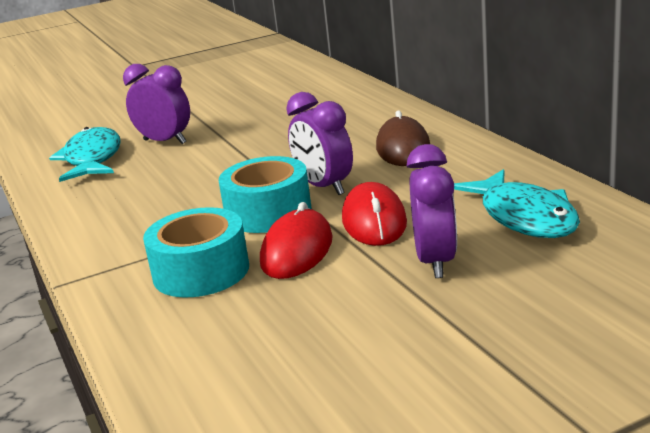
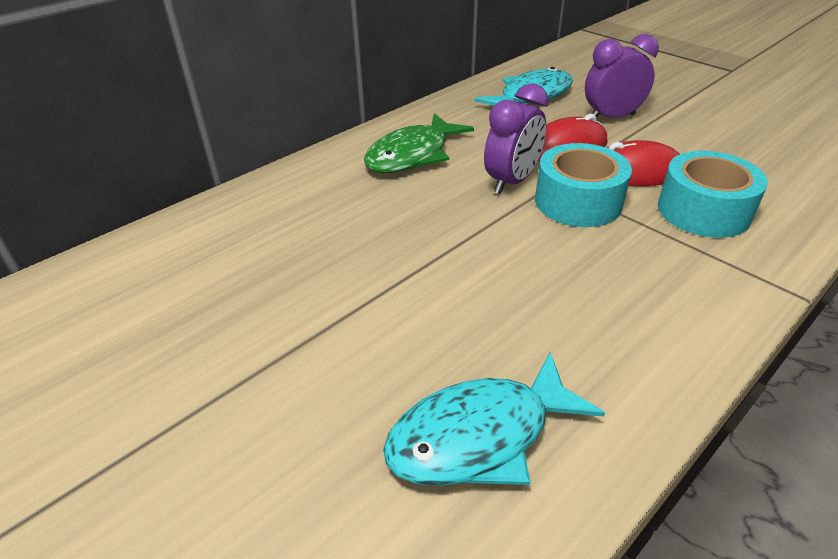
camera: 110 degrees left, 15 degrees up
(165, 142) = (397, 357): purple clock -> none
(403, 148) = (412, 155): brown mouse -> green fish

